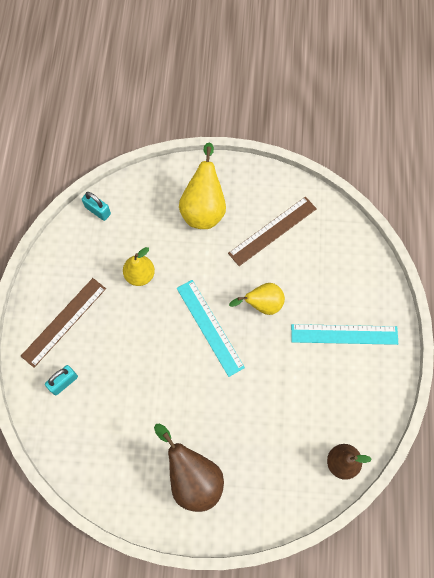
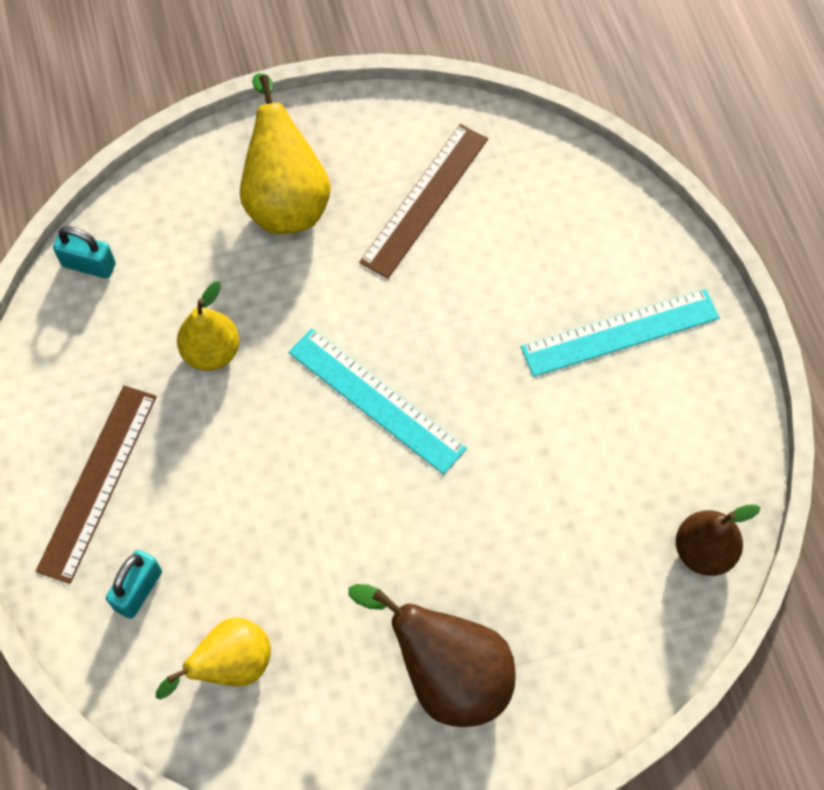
camera: 20 degrees left, 5 degrees down
(262, 304) = (456, 330): yellow pear -> yellow pear (231, 666)

